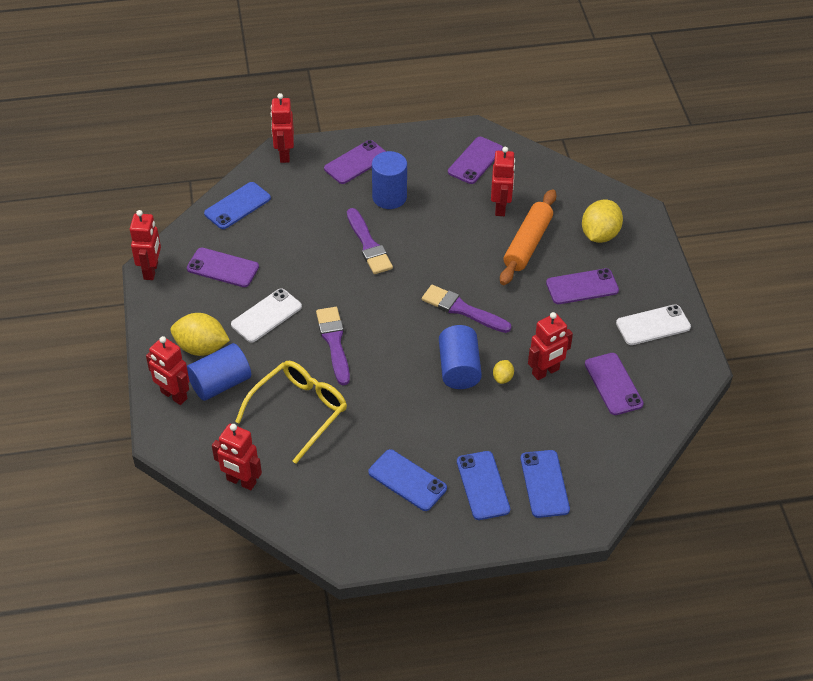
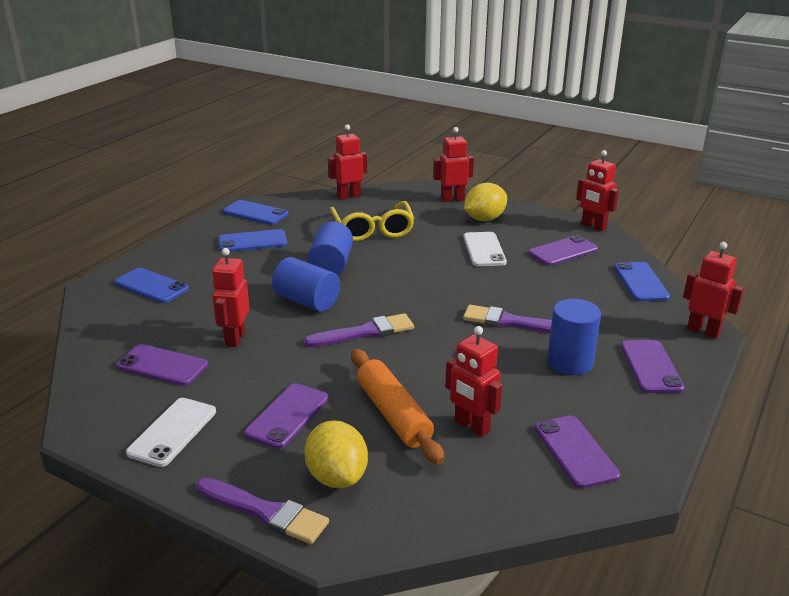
camera: 130 degrees right, 20 degrees down
(220, 383) = (440, 215): blue cylinder -> blue cylinder (331, 265)
(334, 342) = (417, 264): purple brush -> purple brush (265, 512)
(483, 485) = (197, 264): blue phone -> blue phone (255, 213)
(502, 378) = (265, 315): yellow lemon -> none

